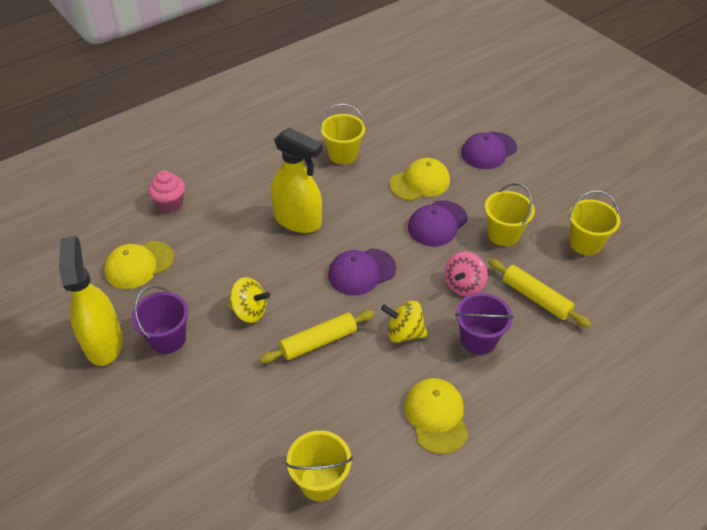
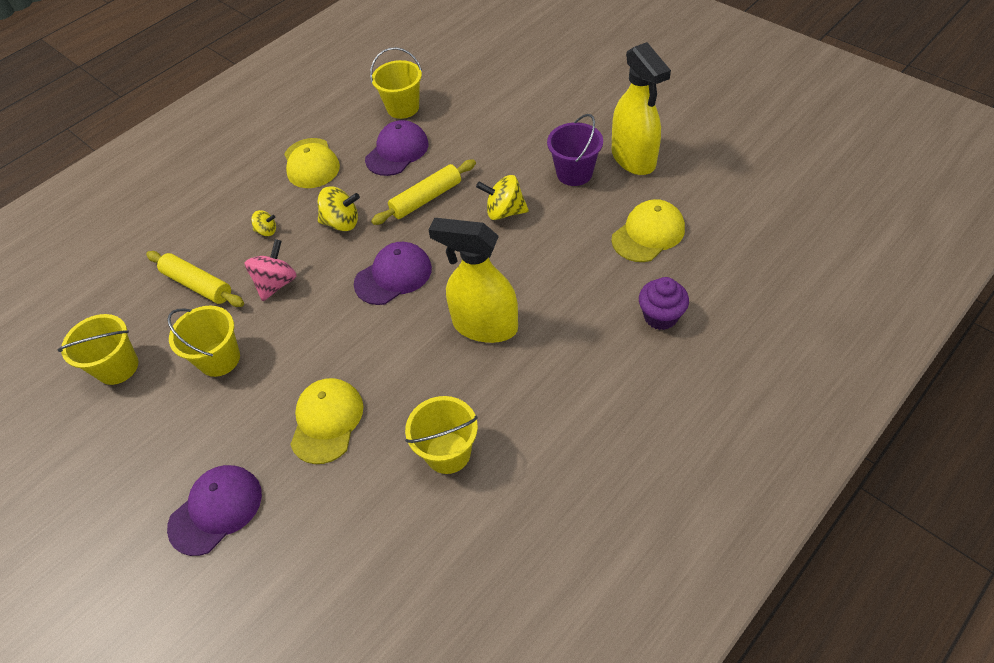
camera: 175 degrees right, 5 degrees up
(170, 203) = (660, 316): pink cupcake -> purple cupcake
(420, 182) = (327, 421): yellow cap -> yellow cap turned 135 degrees clockwise
(437, 223) = (303, 357): purple cap -> purple cap (397, 151)
(478, 339) = (267, 231): purple bucket -> yellow spinning top

